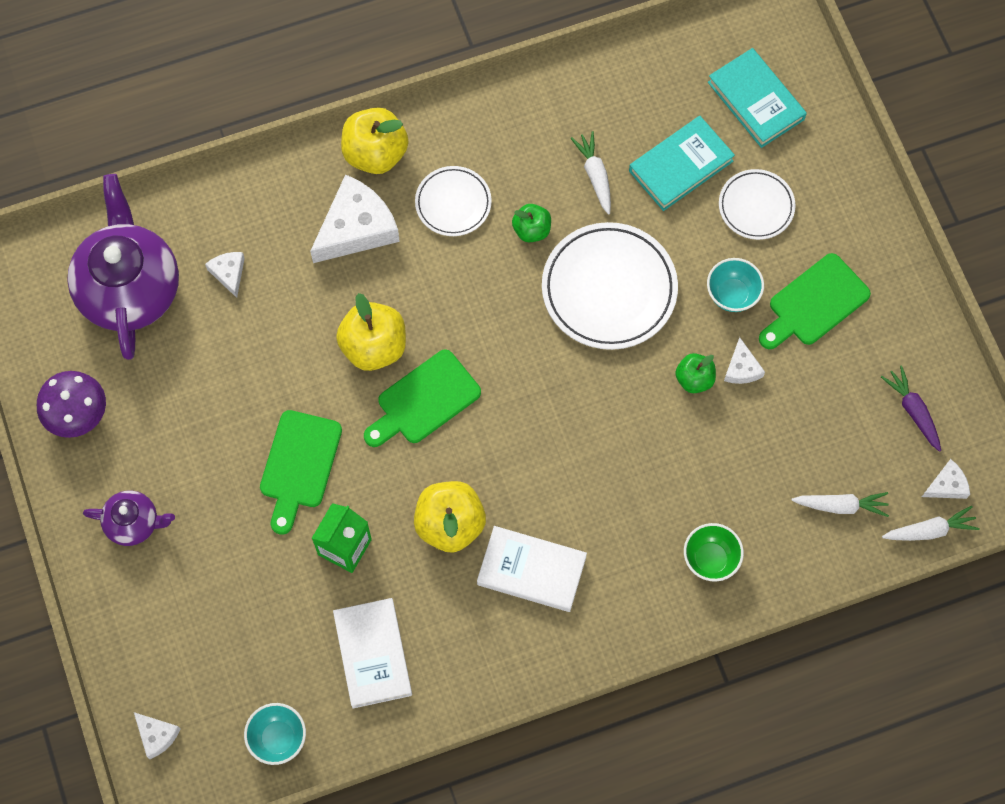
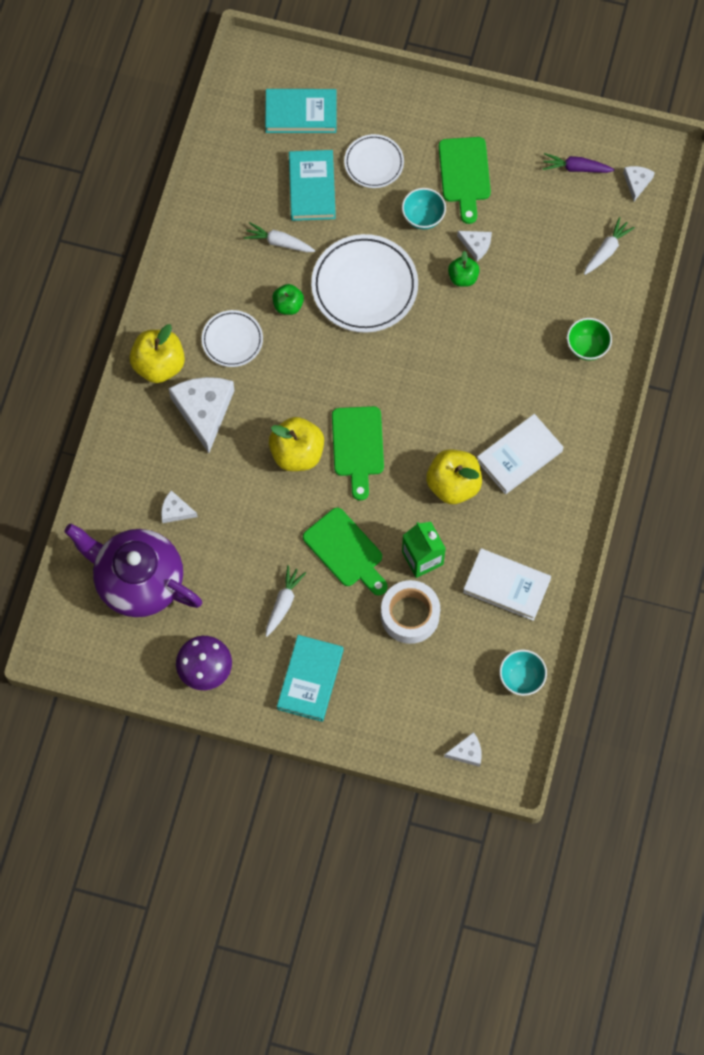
camera: 55 degrees left, 0 degrees up
(133, 523) = (310, 679): purple teapot -> turquoise book
(272, 576) = (410, 615): none -> white tape
(930, 530) = (658, 211): white carrot -> white carrot (283, 603)

